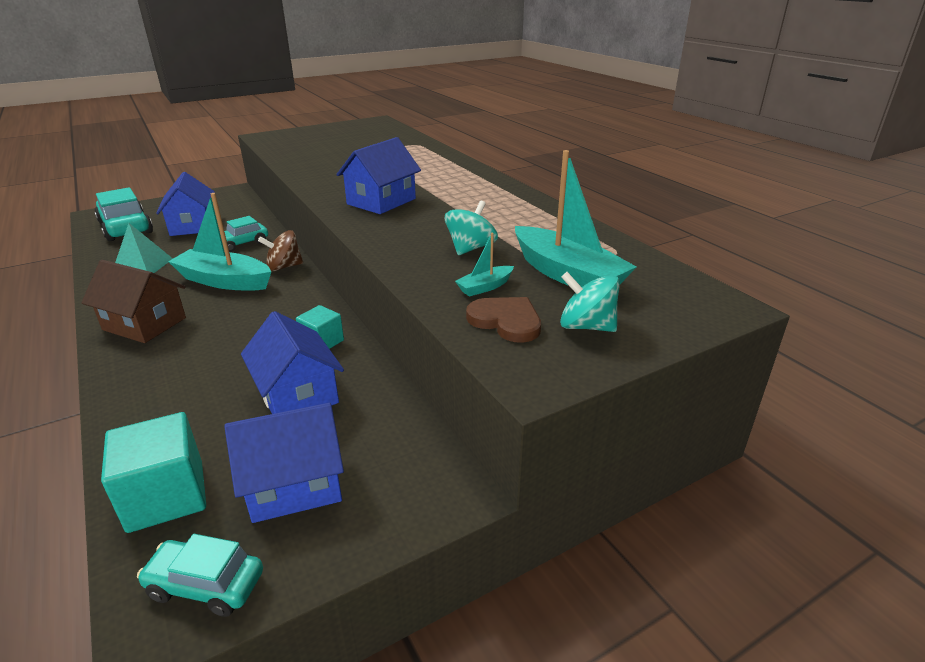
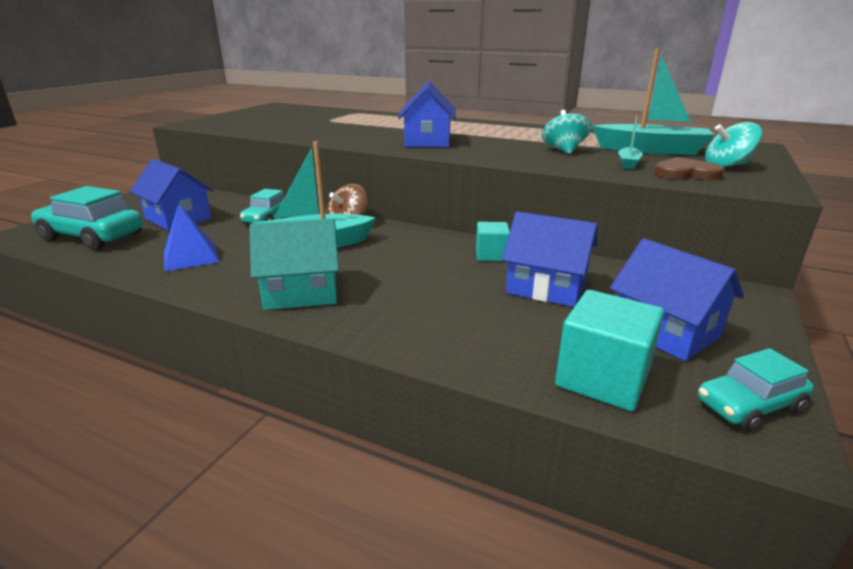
camera: 35 degrees left, 5 degrees down
(142, 266) = (190, 257): turquoise pyramid -> blue pyramid
(144, 324) = (301, 292): brown house -> turquoise house
(294, 484) = (665, 331): blue house -> blue house turned 75 degrees counterclockwise

